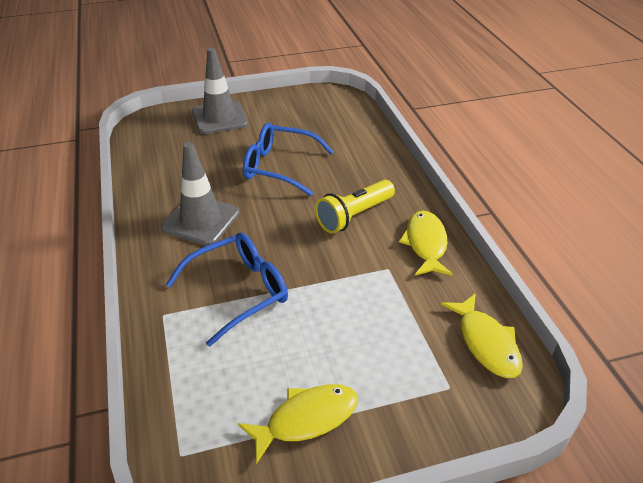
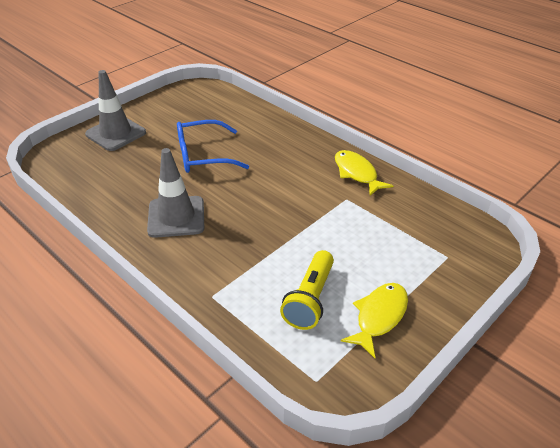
camera: 30 degrees left, 0 degrees up
(239, 291) = (255, 256): blue glasses -> none
(354, 216) = (291, 172): yellow flashlight -> yellow flashlight (310, 299)
(486, 343) = (446, 221): yellow fish -> none

